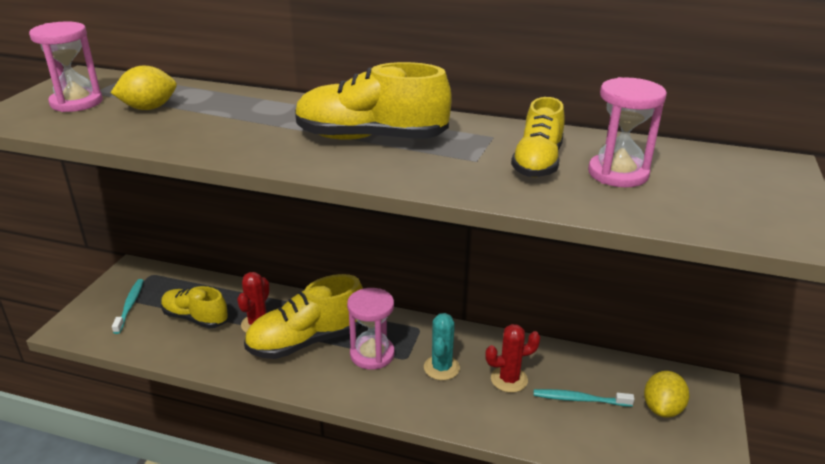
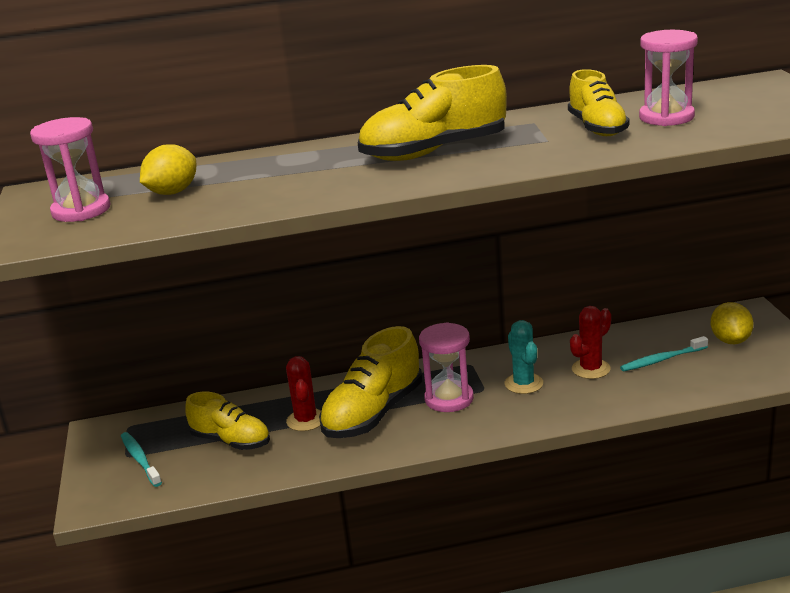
camera: 25 degrees left, 5 degrees down
(195, 318) = (231, 441): yellow shoe -> yellow shoe turned 150 degrees counterclockwise

